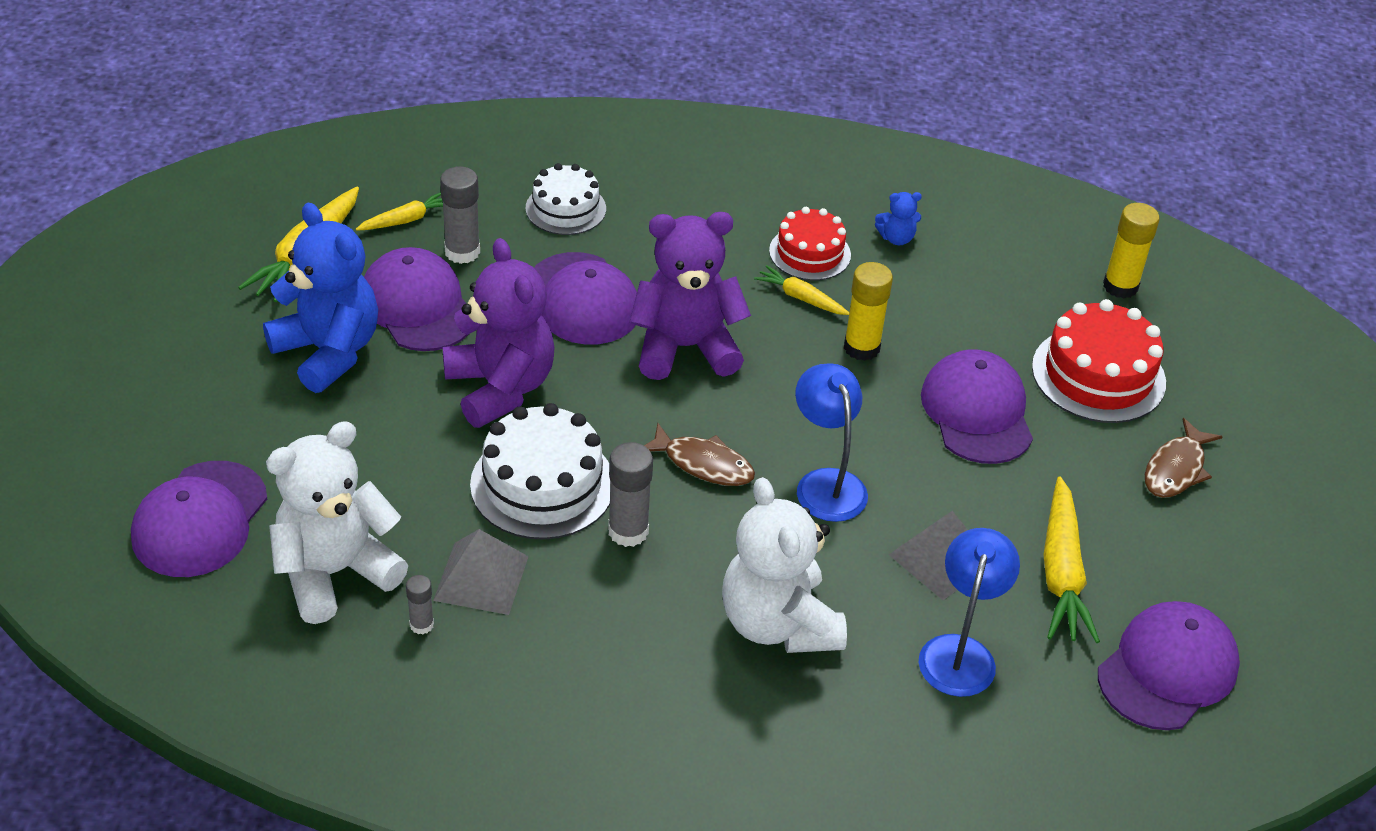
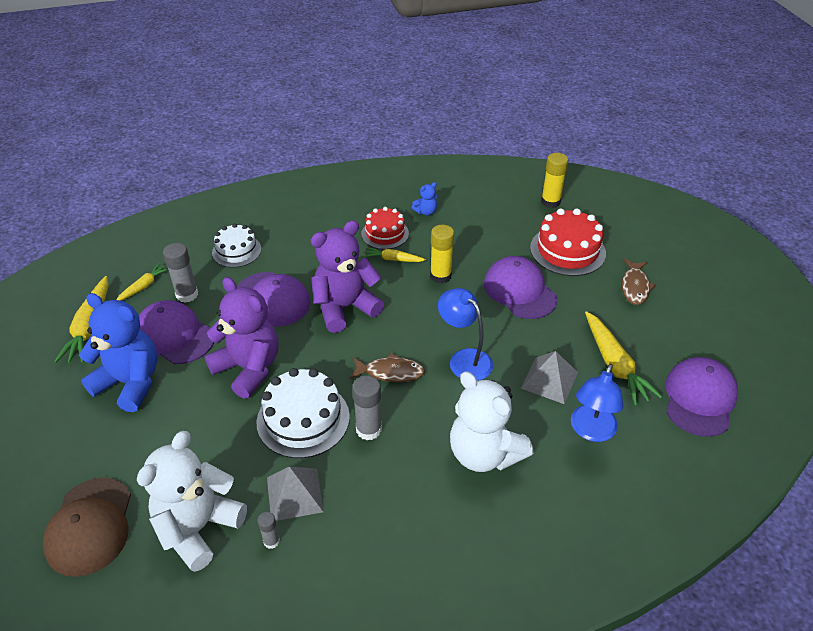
camera: 20 degrees left, 0 degrees up
(200, 519) = (90, 526): purple cap -> brown cap
(960, 652) = (591, 431): blue lamp -> blue lamp turned 150 degrees counterclockwise

